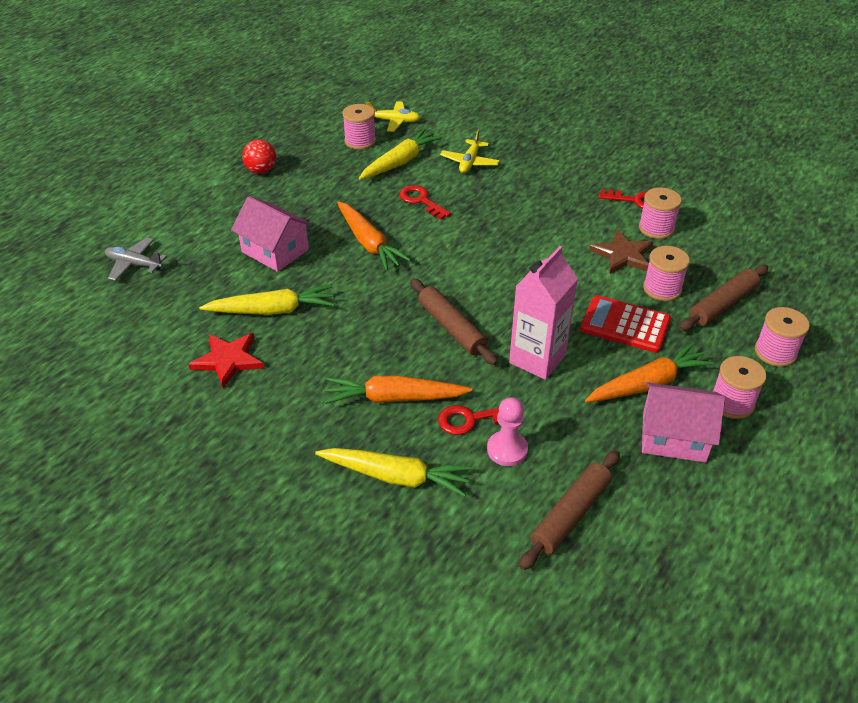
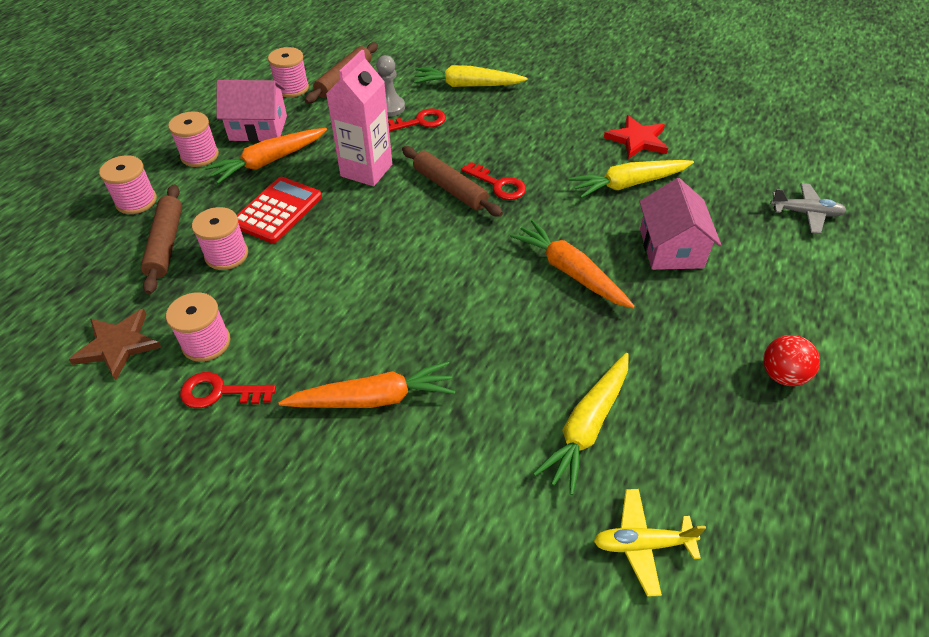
camera: 170 degrees right, 5 degrees up
(275, 251) = (670, 248): pink house -> pink house turned 60 degrees clockwise
(360, 141) = (675, 472): pink spool -> pink spool (292, 88)
(394, 398) = (484, 129): orange carrot -> orange carrot (373, 398)
(421, 201) = (529, 348): red key -> red key (498, 185)
(469, 162) = (477, 443): yellow plane -> none
(507, 449) = (389, 107): pink pawn -> grey pawn
(623, 255) = (261, 294): brown star -> brown star (118, 345)
(625, 325) = (278, 210): red calculator -> red calculator turned 75 degrees counterclockwise
(722, 305) = (166, 244): brown rolling pin -> brown rolling pin turned 45 degrees counterclockwise

